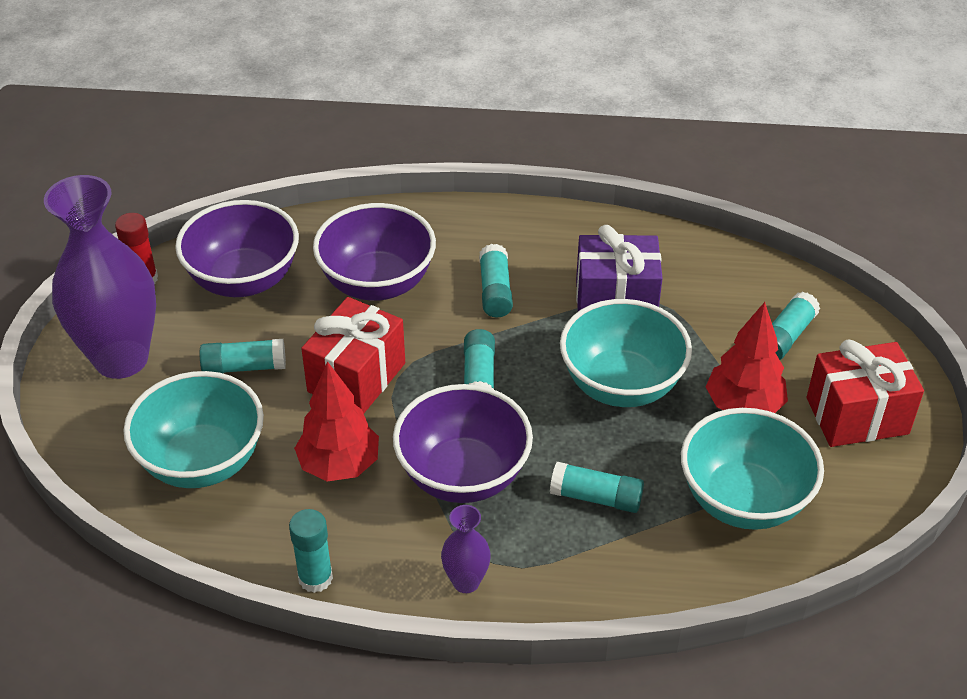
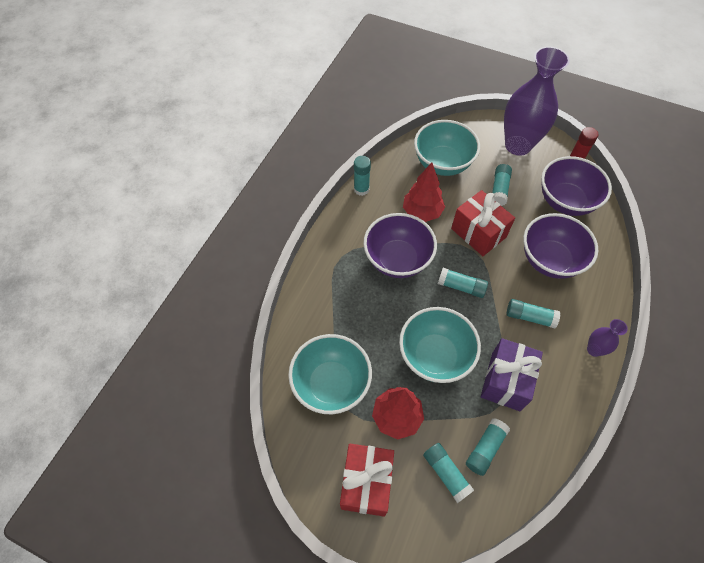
camera: 110 degrees right, 15 degrees up
(466, 582) = (335, 242): purple vase -> purple vase (594, 350)
(596, 497) = (361, 313): turquoise glue stick -> turquoise glue stick (485, 448)

